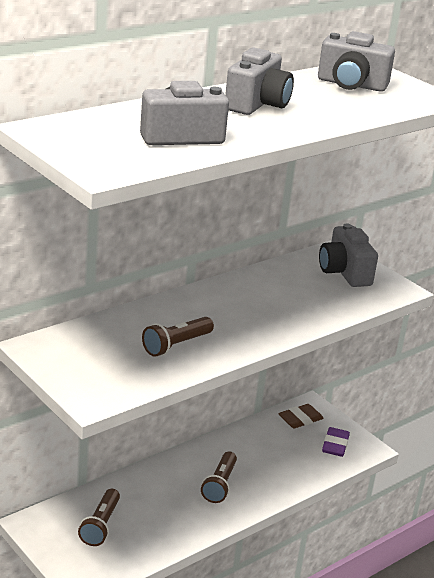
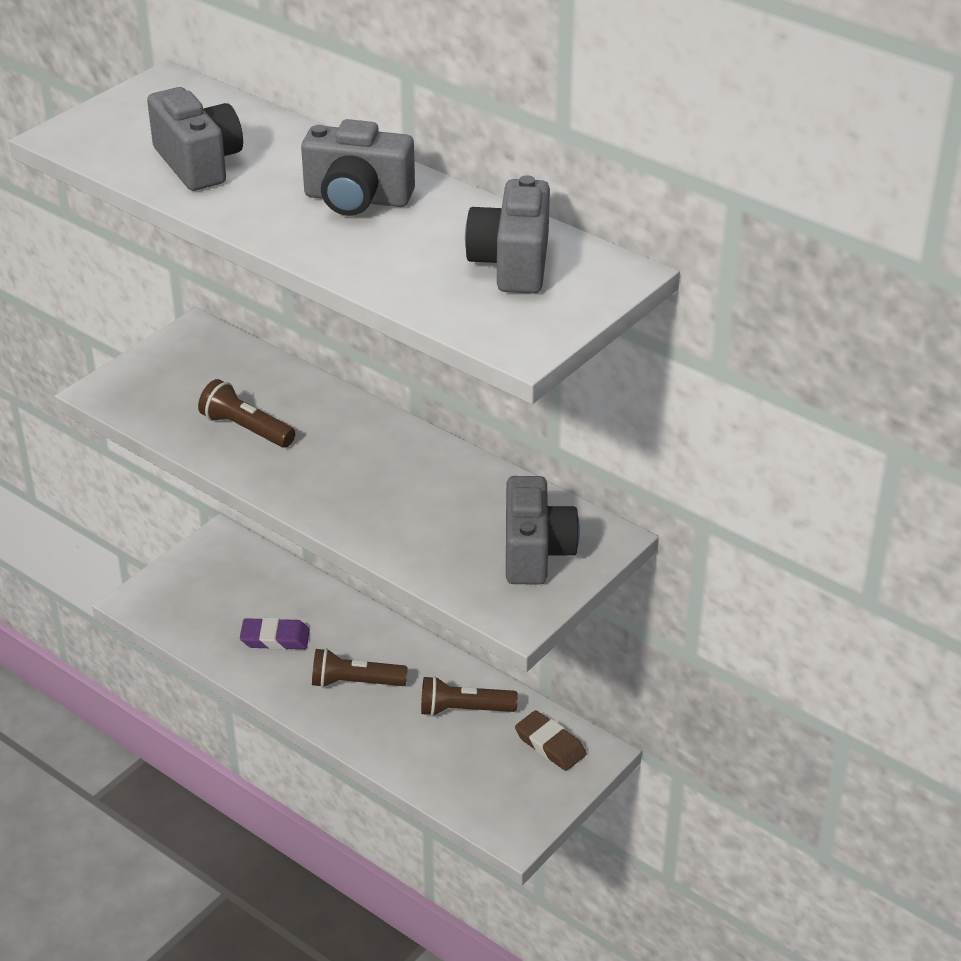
camera: 80 degrees right, 10 degrees up
(100, 525) = (236, 593): brown flashlight -> brown flashlight (464, 709)
(335, 445) = (503, 792): purple eraser -> purple eraser (275, 638)
(344, 272) = (535, 552): grey camera -> grey camera turned 120 degrees clockwise

